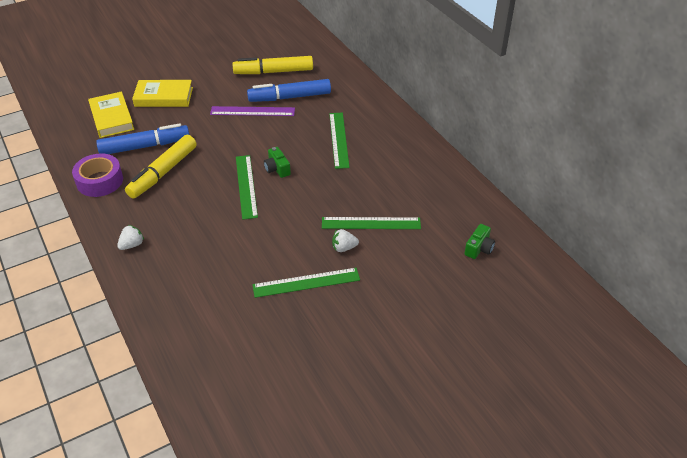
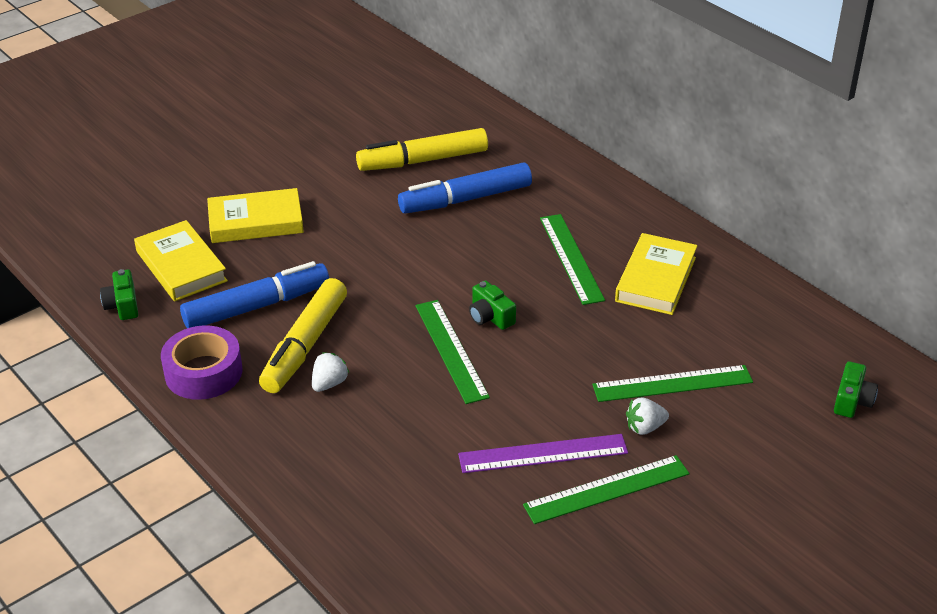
camera: 10 degrees left, 5 degrees down
(70, 136) = (123, 305): none -> green camera
(132, 245) = (301, 468): white strawberry -> white strawberry (329, 383)
(252, 111) = (413, 228): purple ruler -> purple ruler (543, 453)
(385, 158) = (655, 279): none -> yellow book

